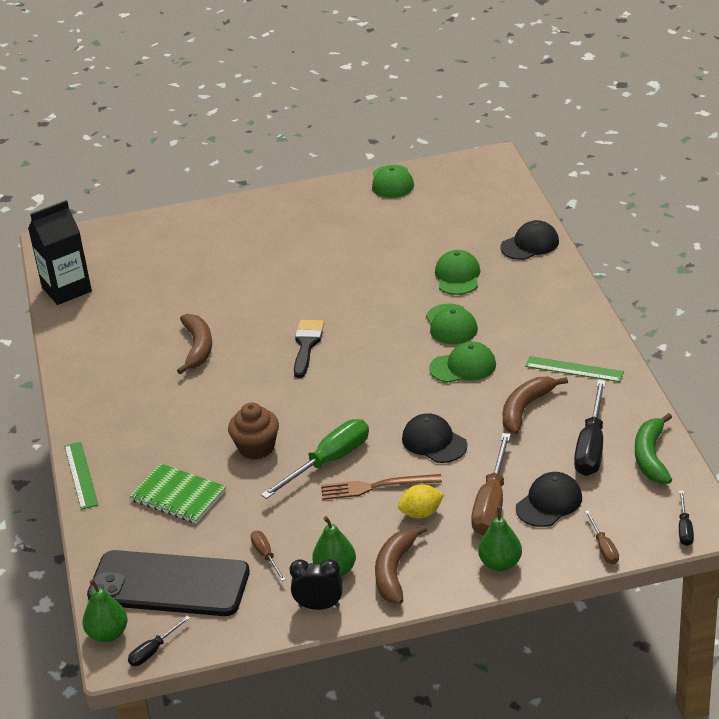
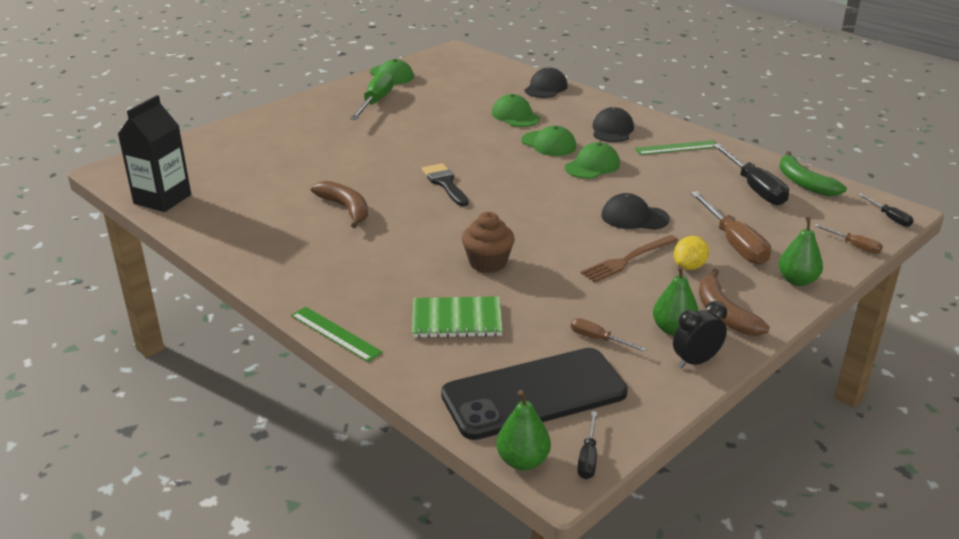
camera: 35 degrees left, 5 degrees down
(329, 461) = (565, 254): green screwdriver -> green screwdriver (375, 102)
(525, 409) = (675, 179): brown banana -> none
(549, 503) = (775, 230): black cap -> black cap (612, 130)

